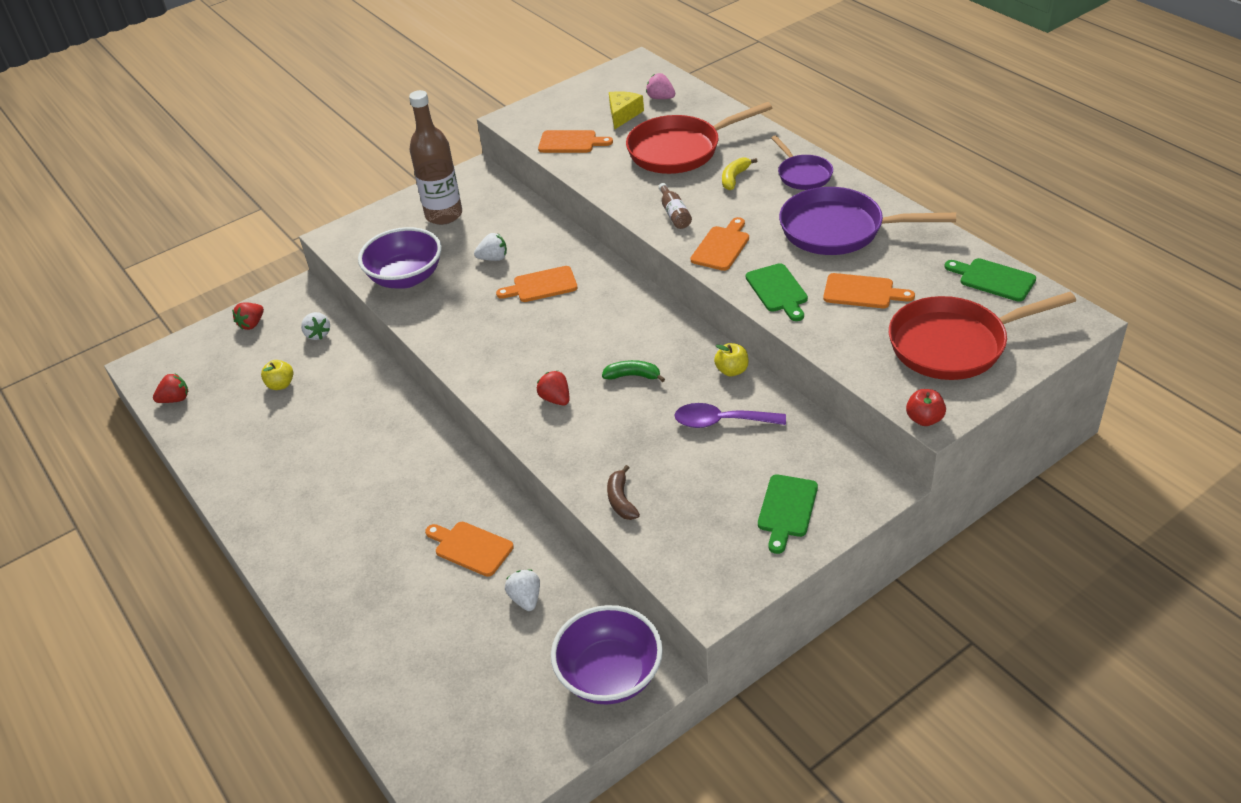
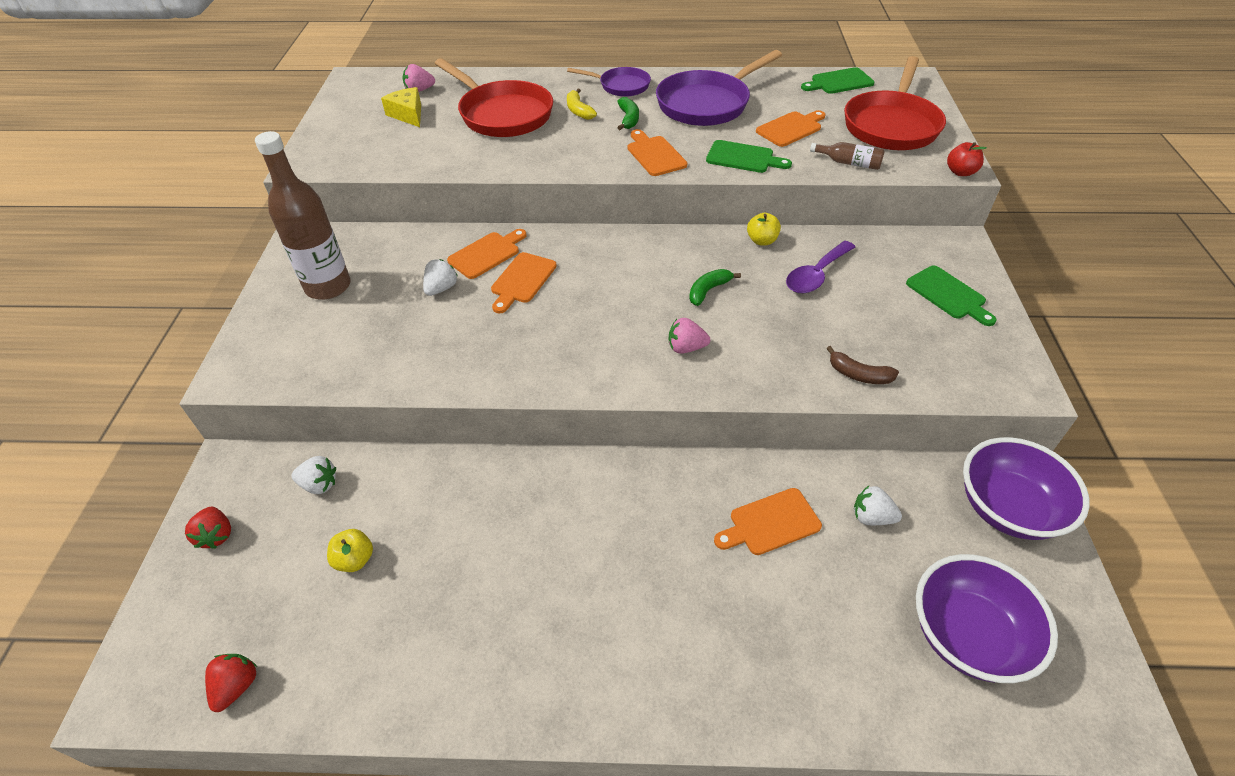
camera: 55 degrees left, 5 degrees up
(406, 278) = (380, 357): purple bowl -> purple bowl (967, 635)
(555, 399) = (686, 348): red strawberry -> pink strawberry
(570, 142) = (396, 153): orange cutting board -> orange cutting board (486, 254)
(674, 214) = (580, 154): brown bottle -> brown bottle (849, 163)
(679, 150) = (502, 114): red pan -> red pan turned 60 degrees counterclockwise
(756, 206) = (628, 119): none -> green banana

